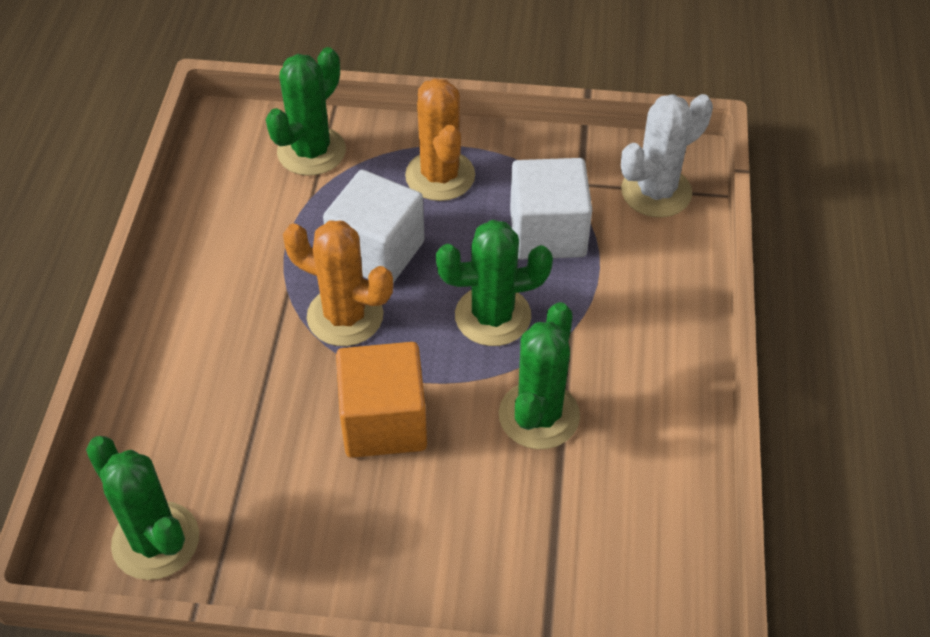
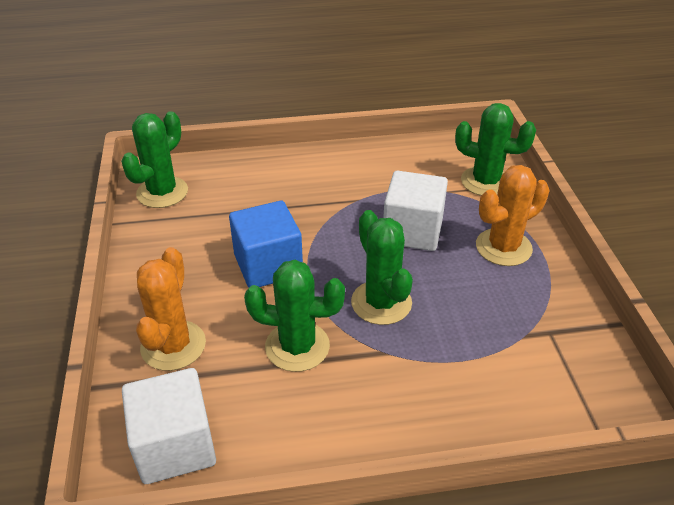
camera: 75 degrees right, 10 degrees down
(345, 316) = (349, 228): orange cactus -> orange cactus (173, 345)
(384, 422) = (268, 265): orange cube -> blue cube
(547, 233) = (481, 320): white cube -> white cube (175, 445)
(656, 192) = (573, 387): white cactus -> none

